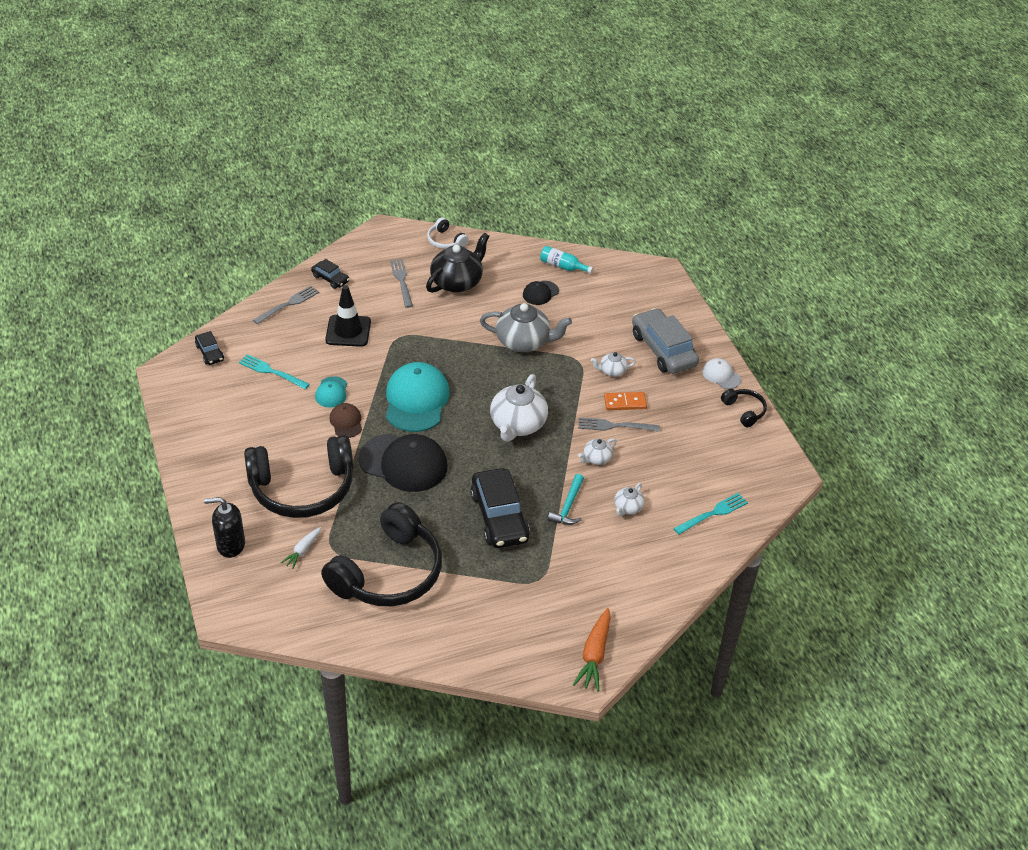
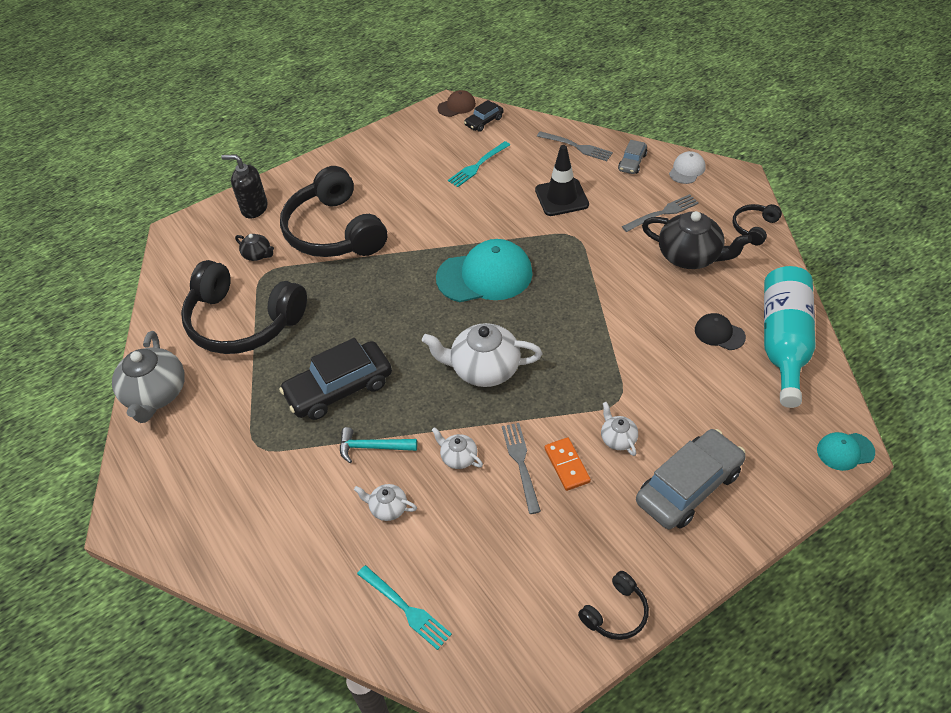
camera: 80 degrees right, 5 degrees up
(230, 545) = (254, 208): black soap dispenser -> black soap dispenser turned 60 degrees counterclockwise
(271, 372) = (478, 165): turquoise fork -> turquoise fork turned 150 degrees counterclockwise
(302, 550) = (257, 255): white carrot -> black teapot
(330, 279) = (632, 162): black car -> grey car
(331, 392) = (468, 212): turquoise cap -> turquoise cap (845, 451)
(346, 422) = (432, 234): brown cap -> brown cap (456, 106)
(403, 463) = (391, 291): black cap -> none
(445, 241) = (754, 228): white headphones -> black headphones
(524, 342) = (623, 340): grey teapot -> grey teapot (156, 394)
(562, 266) = (784, 342): turquoise bottle -> turquoise bottle, size x2.14
(594, 655) = (159, 524): orange carrot -> none
(721, 375) = (674, 569): white cap -> white cap (687, 170)

